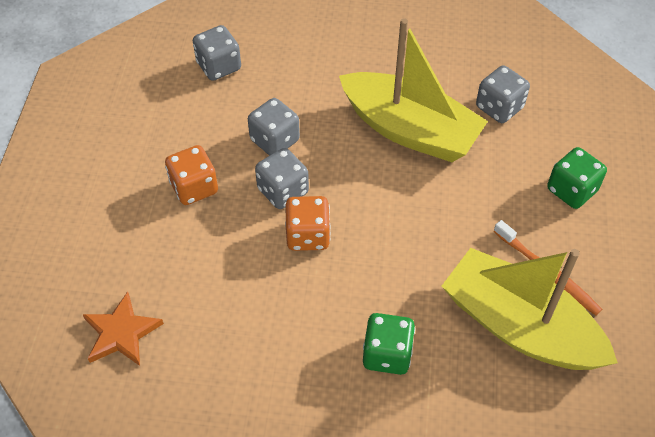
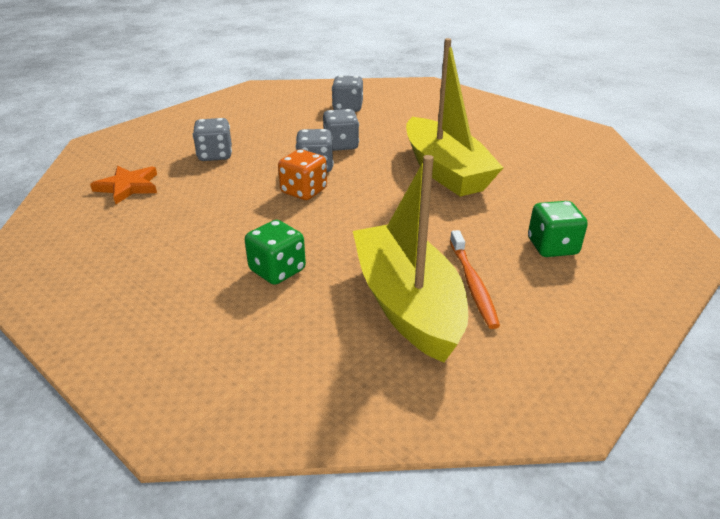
camera: 35 degrees right, 20 degrees down
(194, 187) = (262, 147): orange dice -> none
(499, 107) = (534, 184): grey dice -> grey dice (215, 155)

